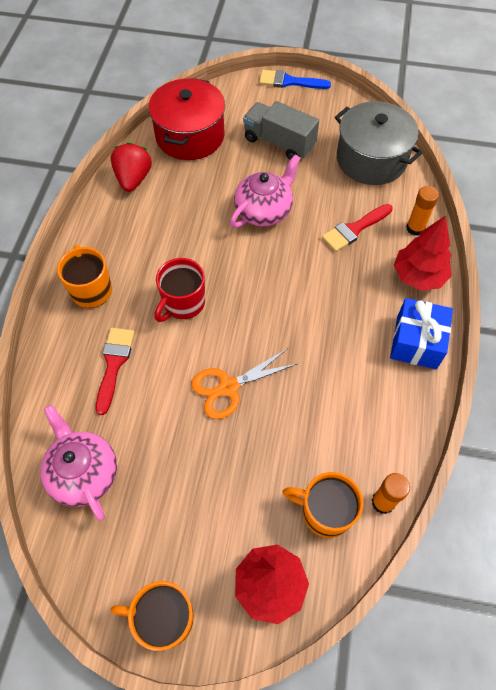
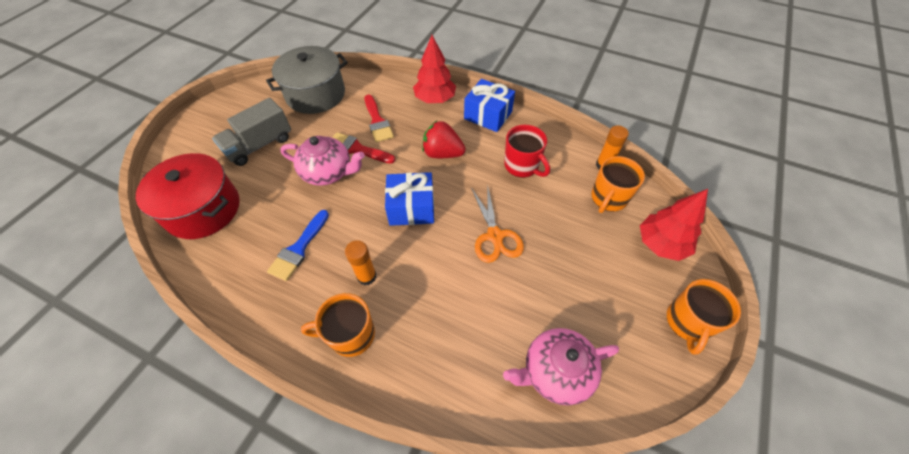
camera: 75 degrees left, 5 degrees down
(114, 364) = (446, 326): red brush -> red brush (357, 149)
(133, 179) = (226, 270): red strawberry -> red strawberry (442, 153)
(183, 303) = (400, 254): red mug -> red mug (522, 166)
(242, 298) = (411, 208): none -> blue gift
(264, 211) = (328, 172): pink teapot -> pink teapot turned 135 degrees clockwise
(289, 82) = (193, 121): blue brush -> blue brush (299, 248)
(415, 228) = (393, 89): orange glue stick -> orange glue stick (366, 276)

